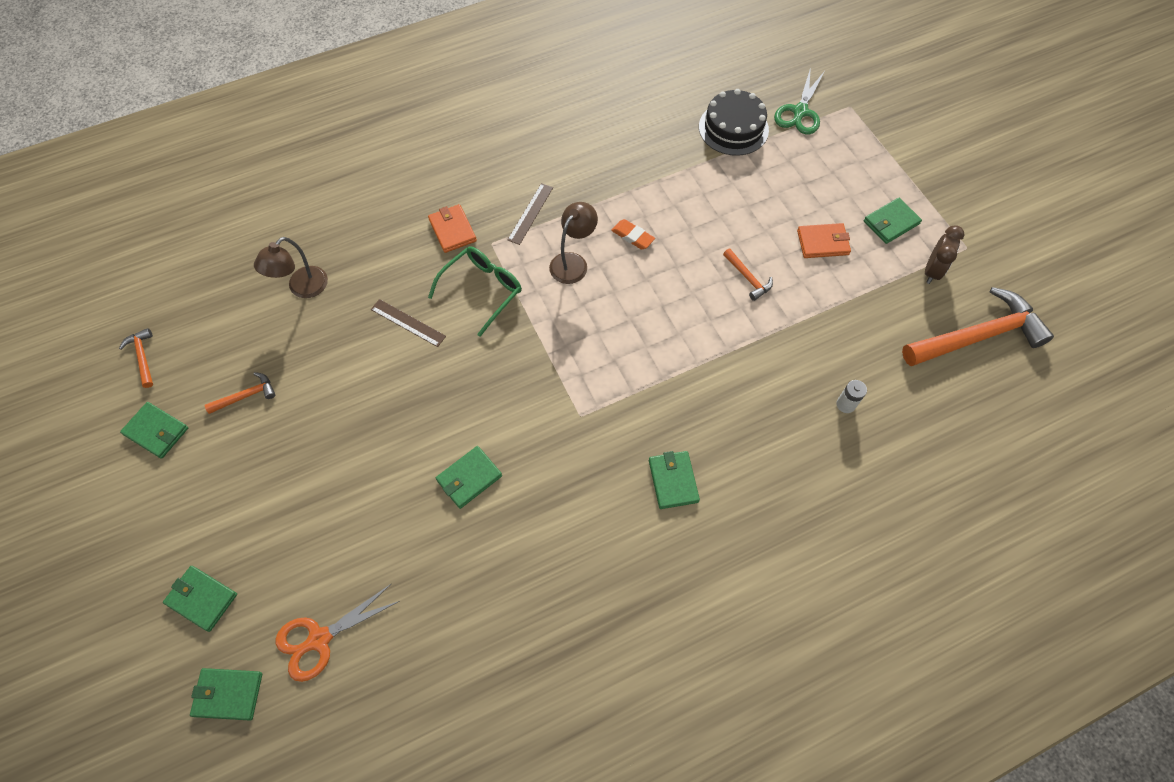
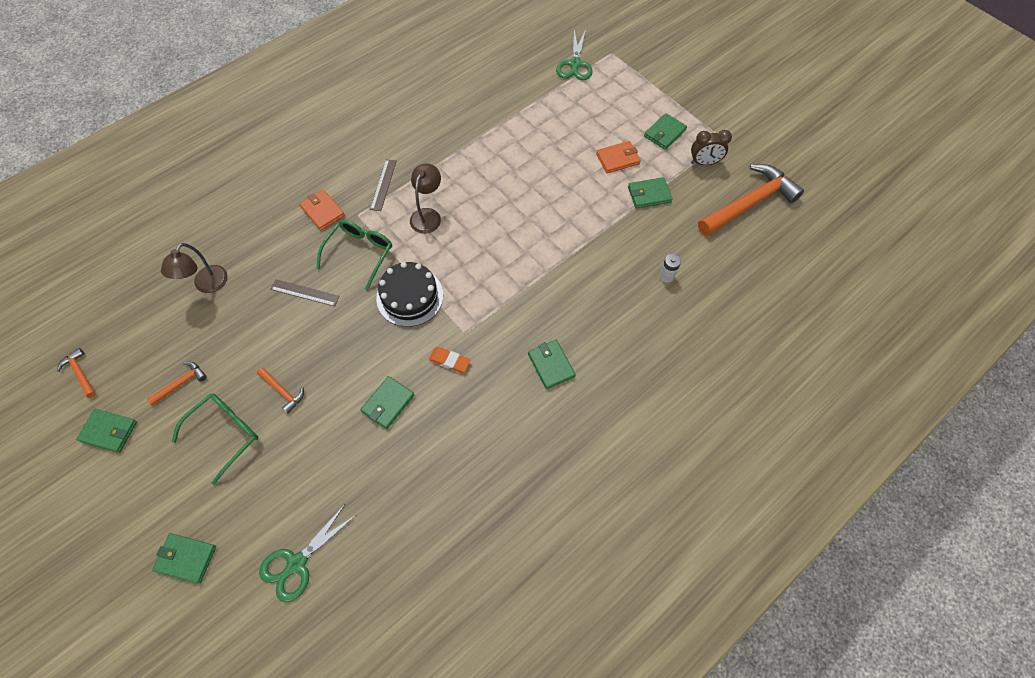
camera: 15 degrees left, 0 degrees up
(228, 694) = (230, 629): green wallet -> green wallet (649, 194)
(278, 467) = (225, 434): none -> green glasses
(318, 639) = (296, 564): orange scissors -> green scissors
(632, 236) = (470, 185): orange eraser -> orange eraser (449, 361)
(733, 128) = (527, 86): black cake -> black cake (410, 296)
(748, 278) = (568, 198): orange hammer -> orange hammer (283, 391)
(932, 271) = (704, 162): brown clock -> brown clock turned 75 degrees clockwise

